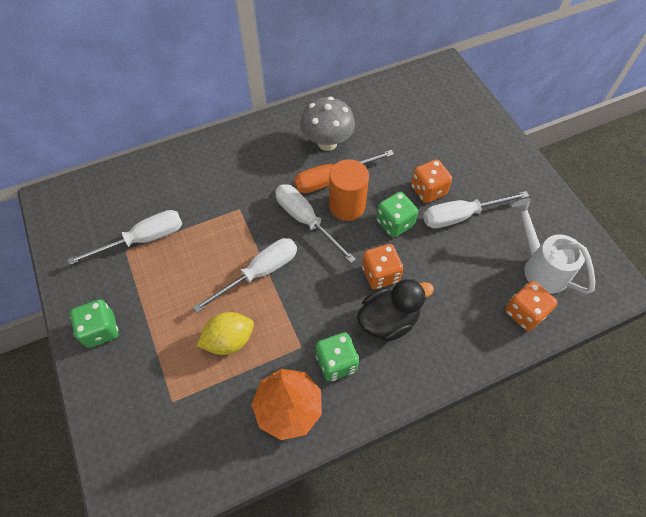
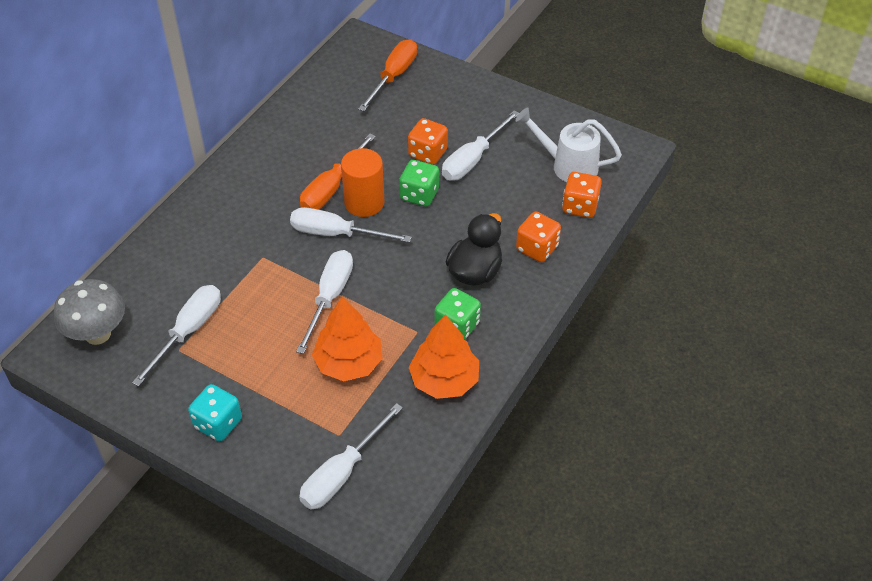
camera: 35 degrees left, 10 degrees down
(101, 330) = (218, 423): green dice -> turquoise dice
(147, 439) = (342, 473): none -> white screwdriver
(229, 340) = (349, 363): yellow lemon -> orange tree
(327, 143) = (299, 159): grey mushroom -> grey mushroom (98, 334)
(380, 274) = (439, 241): orange dice -> orange dice (537, 248)
(449, 110) = (393, 76): none -> orange screwdriver

